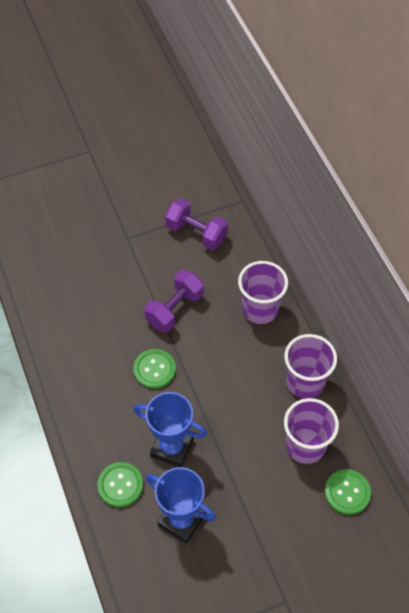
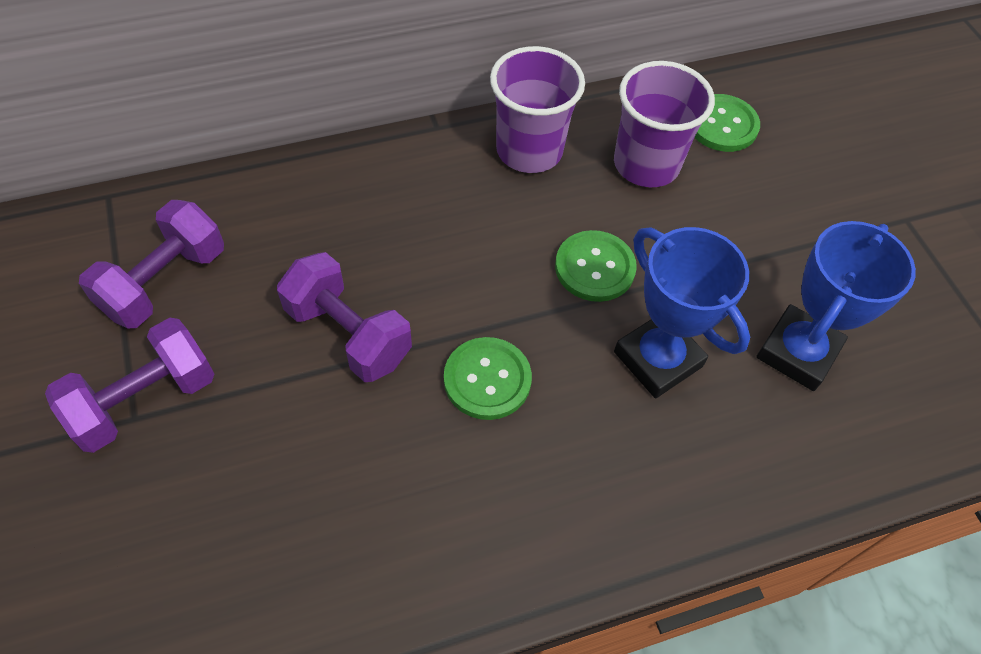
camera: 90 degrees left, 0 degrees up
(120, 485) = (741, 454): green button -> green button (594, 268)
(136, 239) = (144, 400): none -> purple dumbbell
(172, 447) = (658, 359): blue trophy -> blue trophy turned 60 degrees counterclockwise
(260, 309) = (373, 195): purple cup -> none

